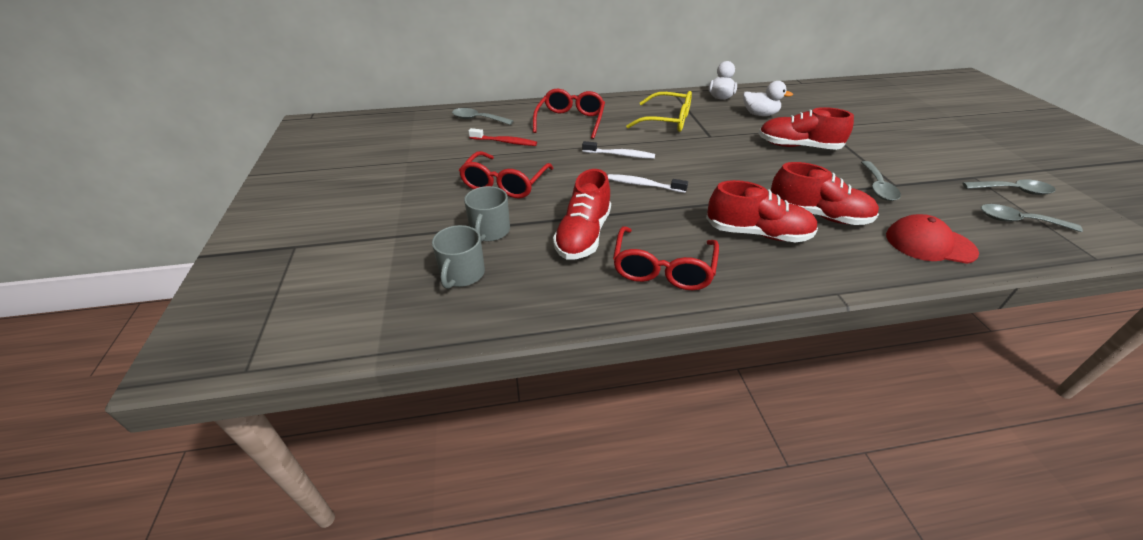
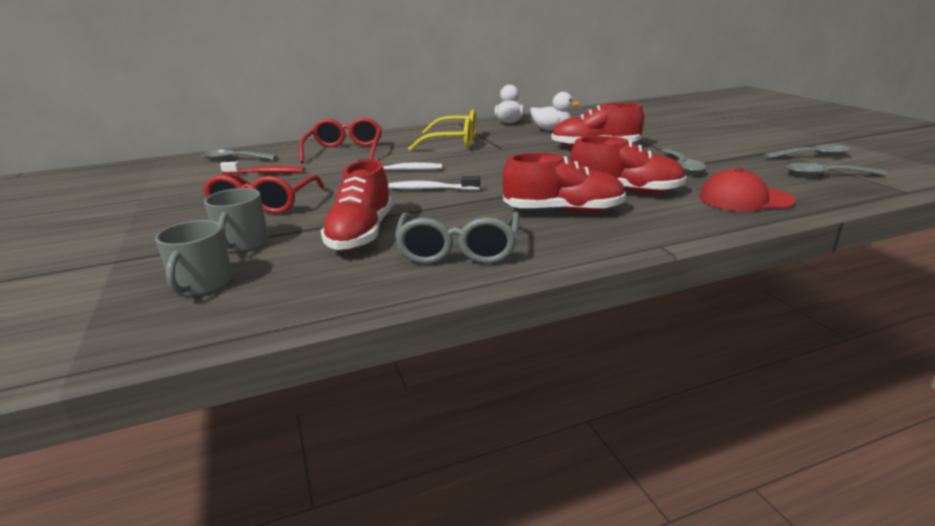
camera: 10 degrees left, 15 degrees down
(662, 269) = (458, 250): red glasses -> grey glasses

